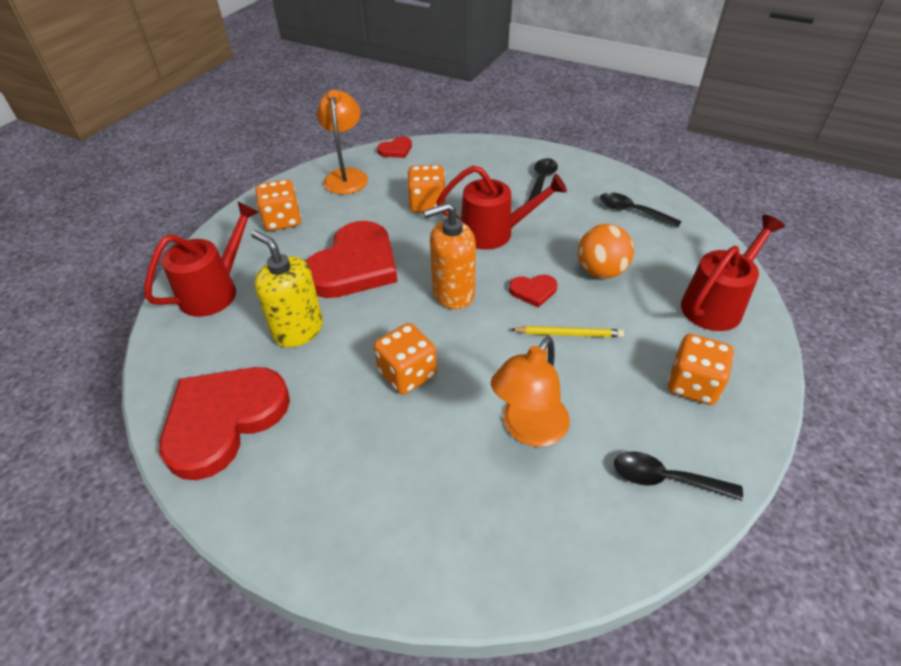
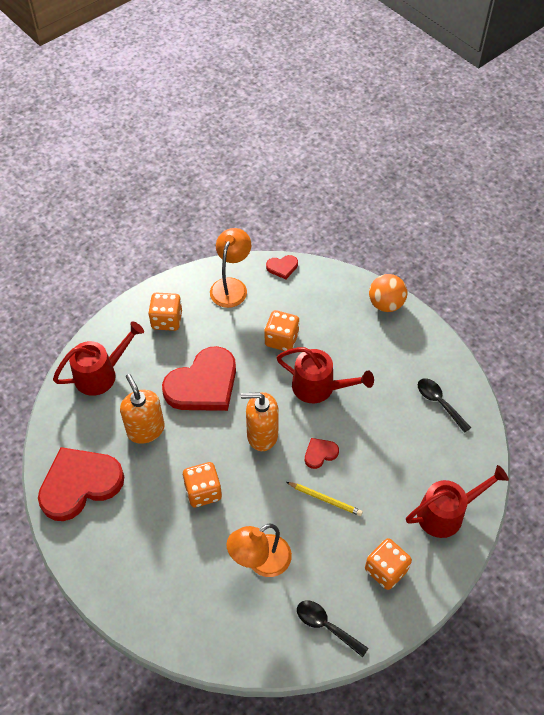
camera: 20 degrees right, 10 degrees up
(298, 330) = (145, 429): yellow soap dispenser -> orange soap dispenser
(533, 291) = (320, 453): red heart -> red heart turned 135 degrees clockwise
(541, 181) = (384, 344): black spoon -> none
(600, 271) = (379, 453): orange ball -> orange ball (386, 304)

